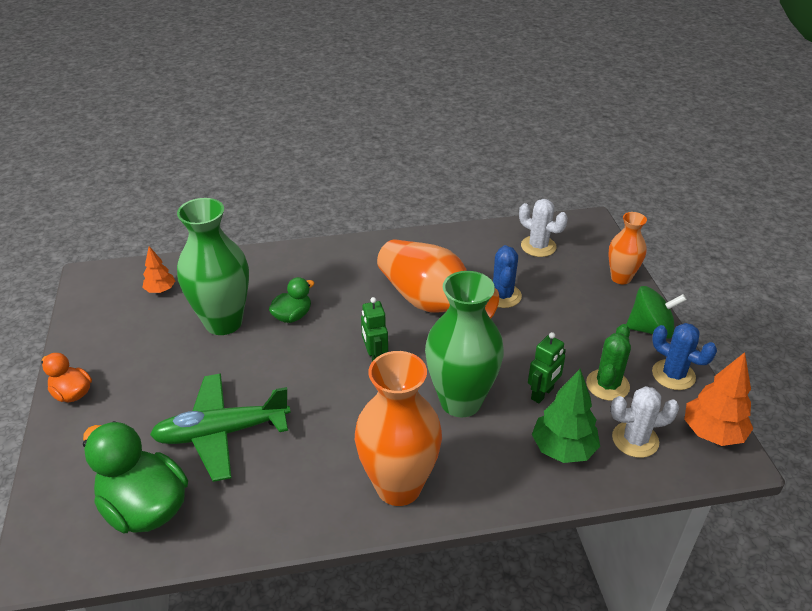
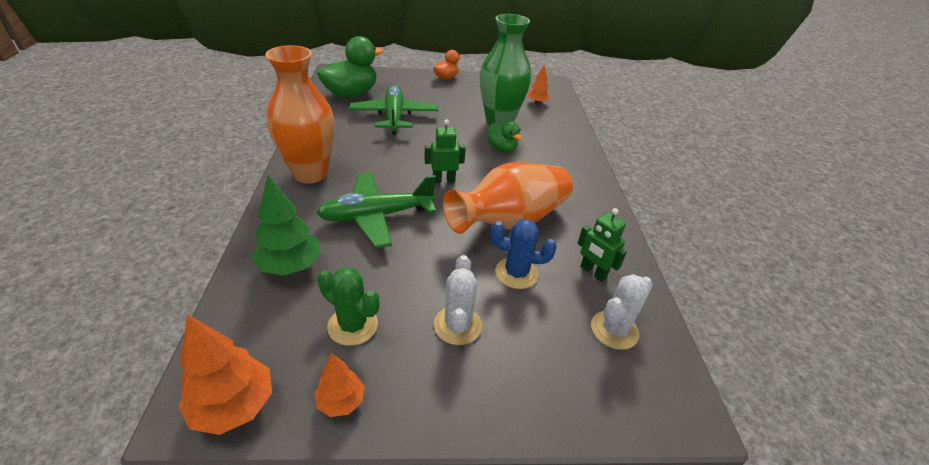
camera: 95 degrees right, 0 degrees up
(460, 401) = (376, 216): green vase -> green plane
(542, 394) = (363, 269): green robot -> green robot (593, 272)
(621, 278) = (546, 409): orange vase -> none
(635, 440) = (269, 324): white cactus -> white cactus (457, 325)
(650, 329) = (431, 407): green spinning top -> none
(673, 375) = (341, 401): blue cactus -> orange tree

